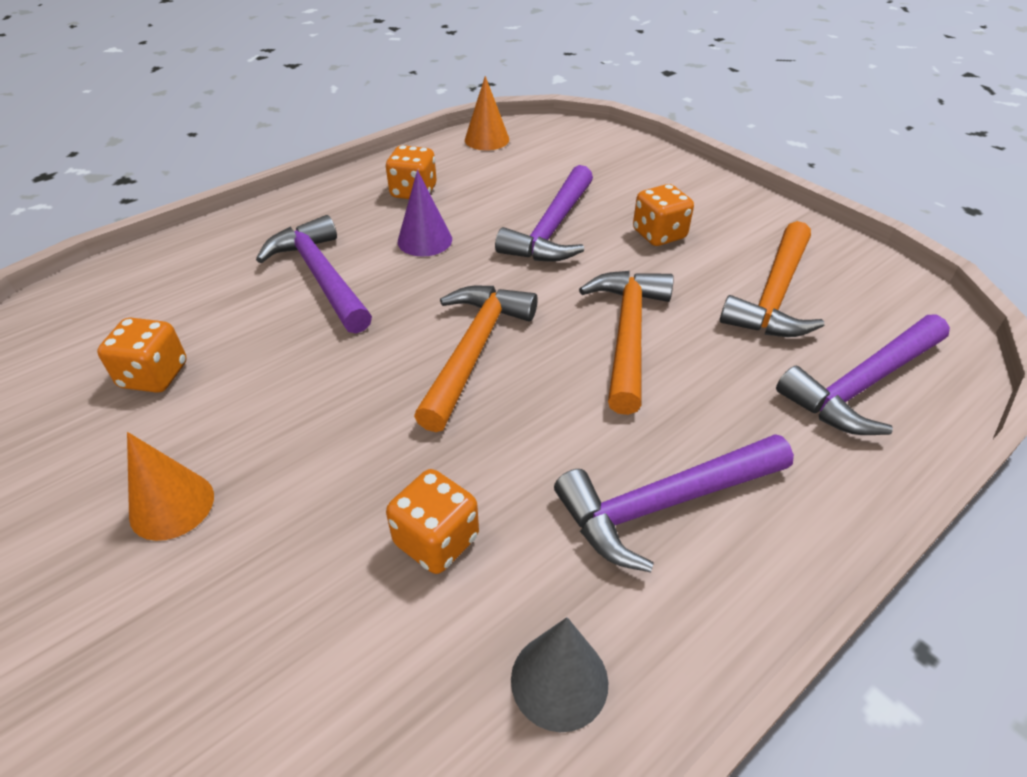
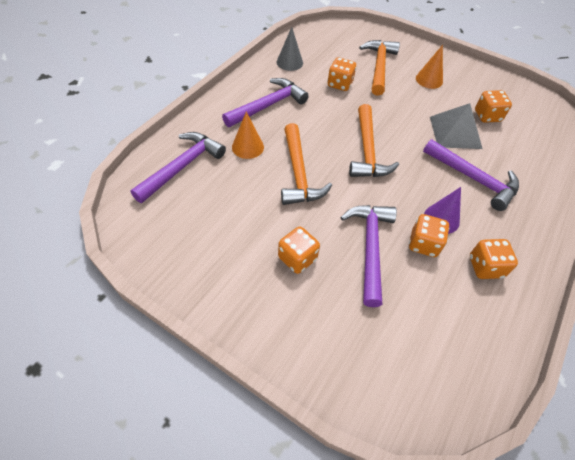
camera: 160 degrees right, 10 degrees up
(264, 355) = (455, 132): none -> grey pyramid
(474, 221) = (423, 244): none -> orange dice
(487, 139) = (485, 366): orange cone -> orange cone (247, 147)
(774, 295) = (220, 216): orange hammer -> orange hammer (379, 66)

